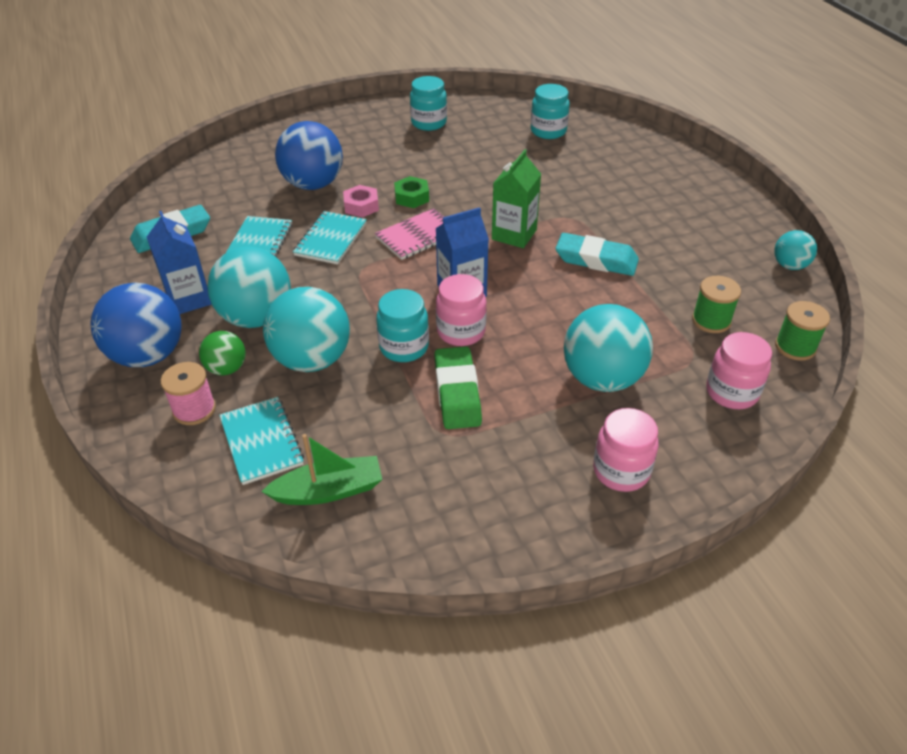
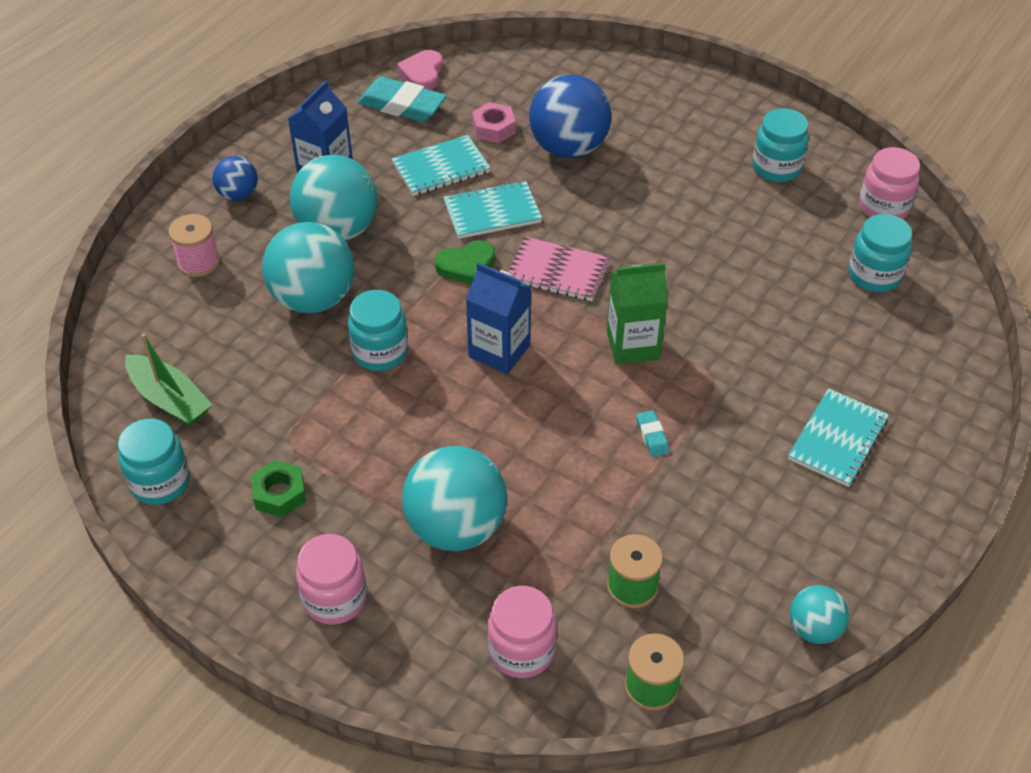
camera: 55 degrees right, 5 degrees up
(148, 355) = (238, 195): blue ball -> blue ball, size x0.53
(153, 212) = (422, 74): none -> pink heart
(227, 368) = (260, 251): green ball -> none
(261, 442) = (193, 325): turquoise notebook -> turquoise notebook (837, 439)
(361, 206) = (567, 202): pink nut -> pink nut (494, 128)
(367, 272) = (466, 266): none -> green heart
(412, 197) = (620, 231): green nut -> green nut (279, 494)
(416, 534) = (160, 482): none -> turquoise jar
(457, 392) = (349, 423): green eraser -> none
(461, 332) = (436, 382): pink jar -> pink jar (883, 207)
(596, 260) = (652, 436): turquoise eraser -> turquoise eraser, size x0.46

